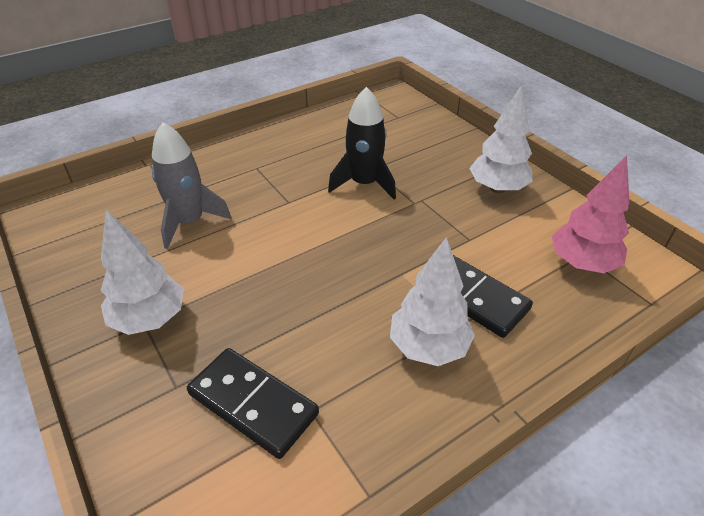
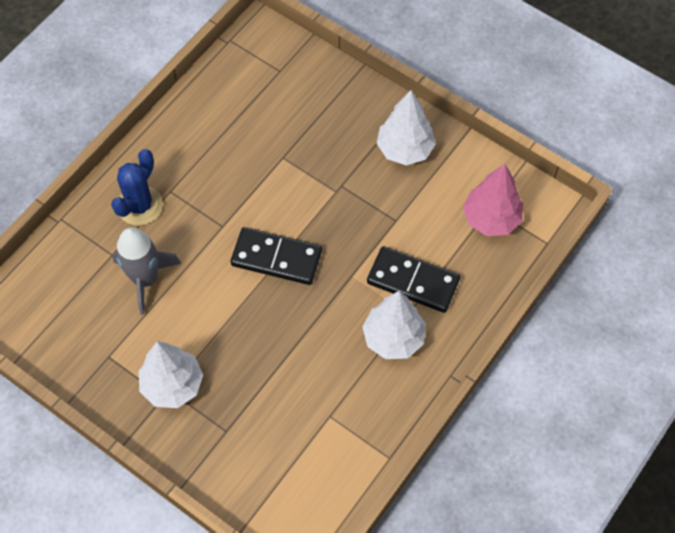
camera: 20 degrees left, 20 degrees up
(223, 171) = (140, 206): none -> blue cactus
(253, 404) = (287, 425): black domino -> black domino (276, 258)
(364, 184) = (282, 181): black rocket -> none

